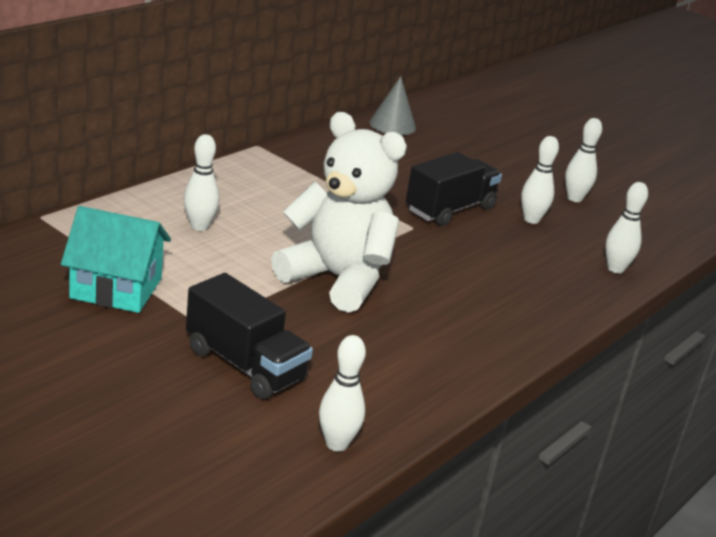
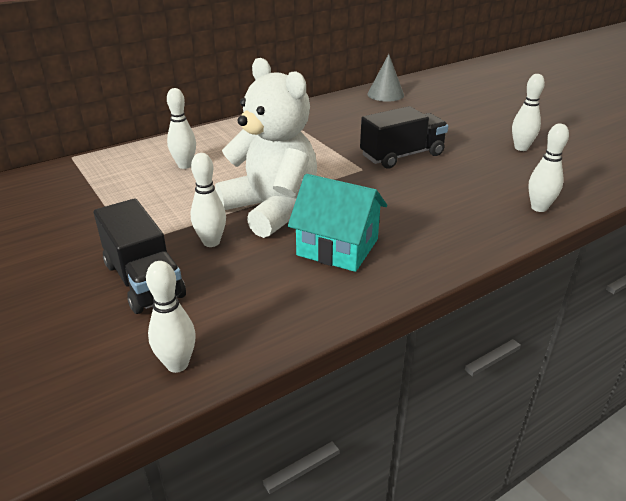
camera: 20 degrees right, 5 degrees up
(116, 288) = (85, 211): turquoise house -> turquoise house (337, 247)
(531, 220) = (473, 164): white bowling pin -> white bowling pin (211, 242)

